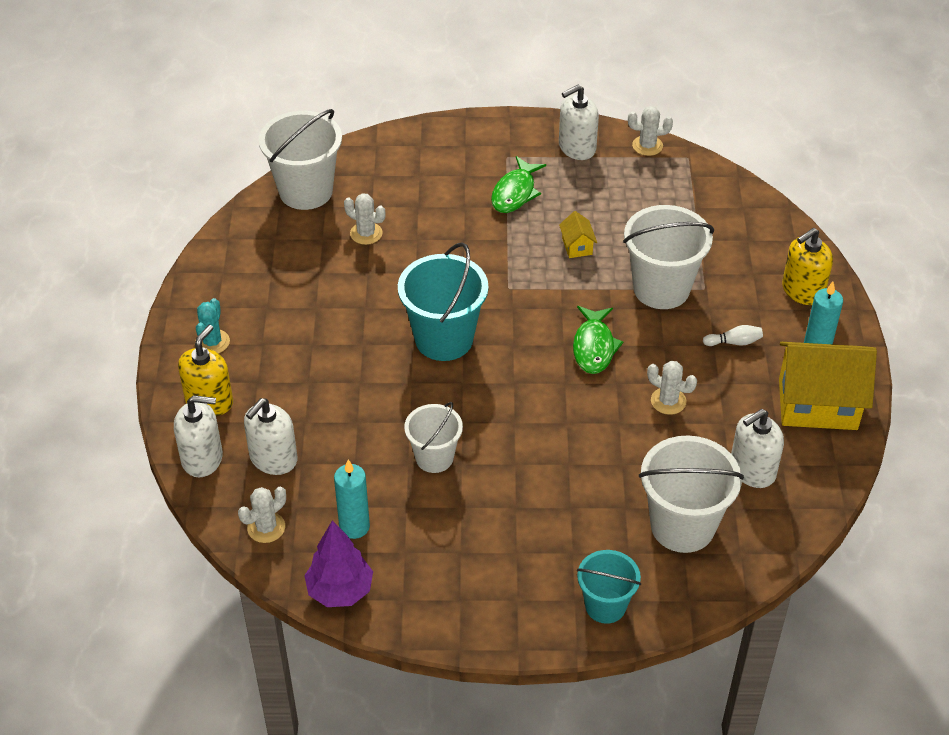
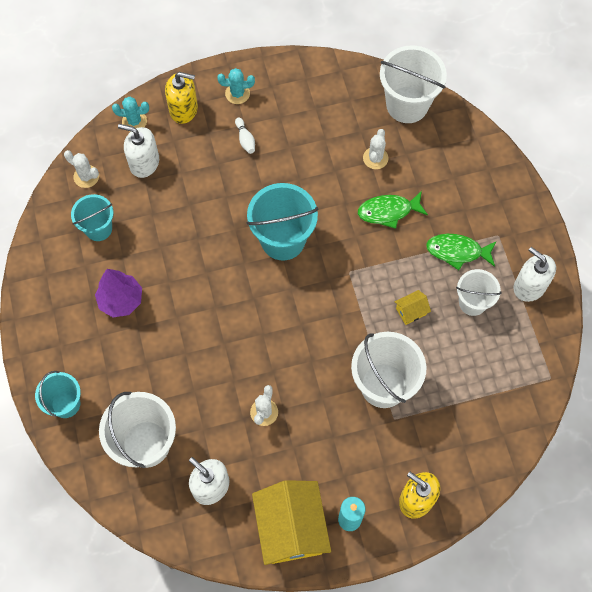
camera: 75 degrees right, 20 degrees up
(202, 458) = (134, 121): white soap dispenser -> turquoise cactus
(340, 591) = (45, 235): purple tree -> purple tree (121, 300)
(354, 527) = (98, 228): turquoise candle -> turquoise bucket
(434, 457) = (169, 262): white bucket -> white bucket (472, 302)
(594, 347) = (305, 347): green fish -> green fish (388, 211)
(647, 146) = (553, 342): white cactus -> none
(734, 342) = (340, 452): white bowling pin -> white bowling pin (245, 139)

